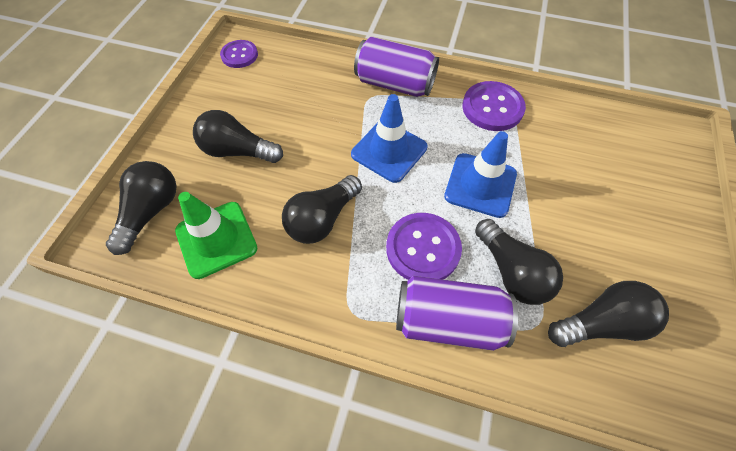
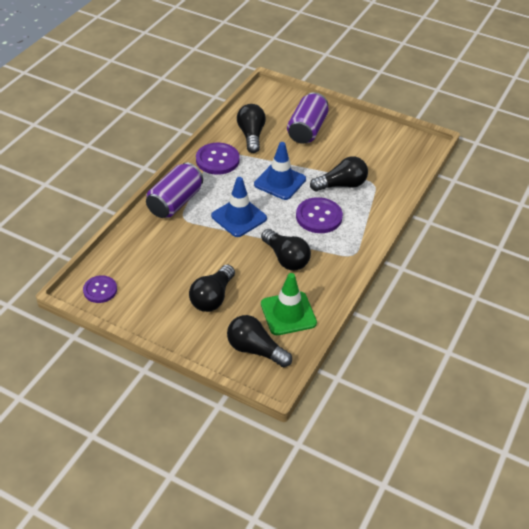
camera: 80 degrees left, 15 degrees down
(448, 320) = (365, 216): purple can -> purple can (307, 130)
(600, 322) = (376, 162): black light bulb -> black light bulb (251, 135)

